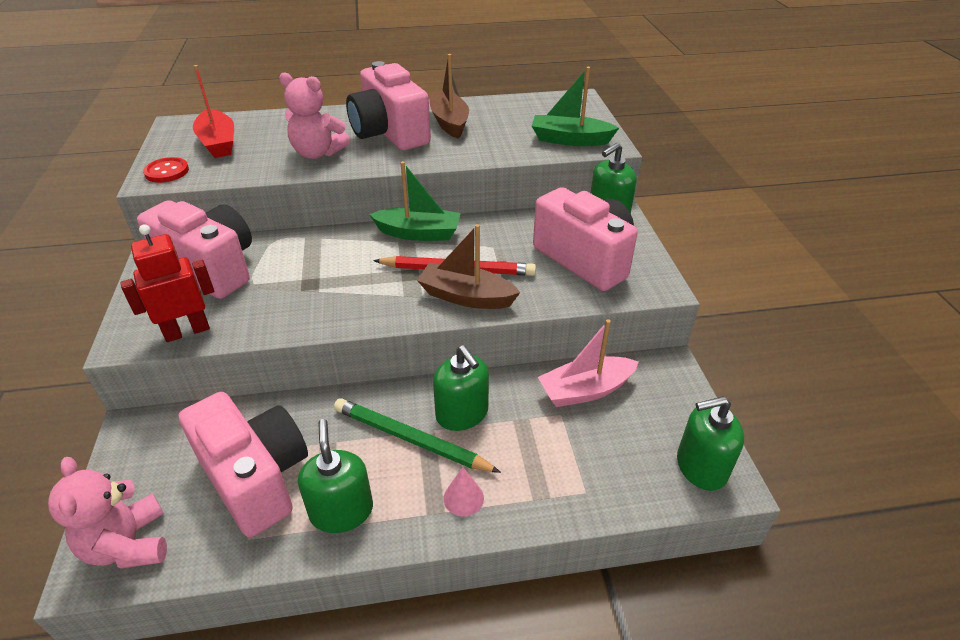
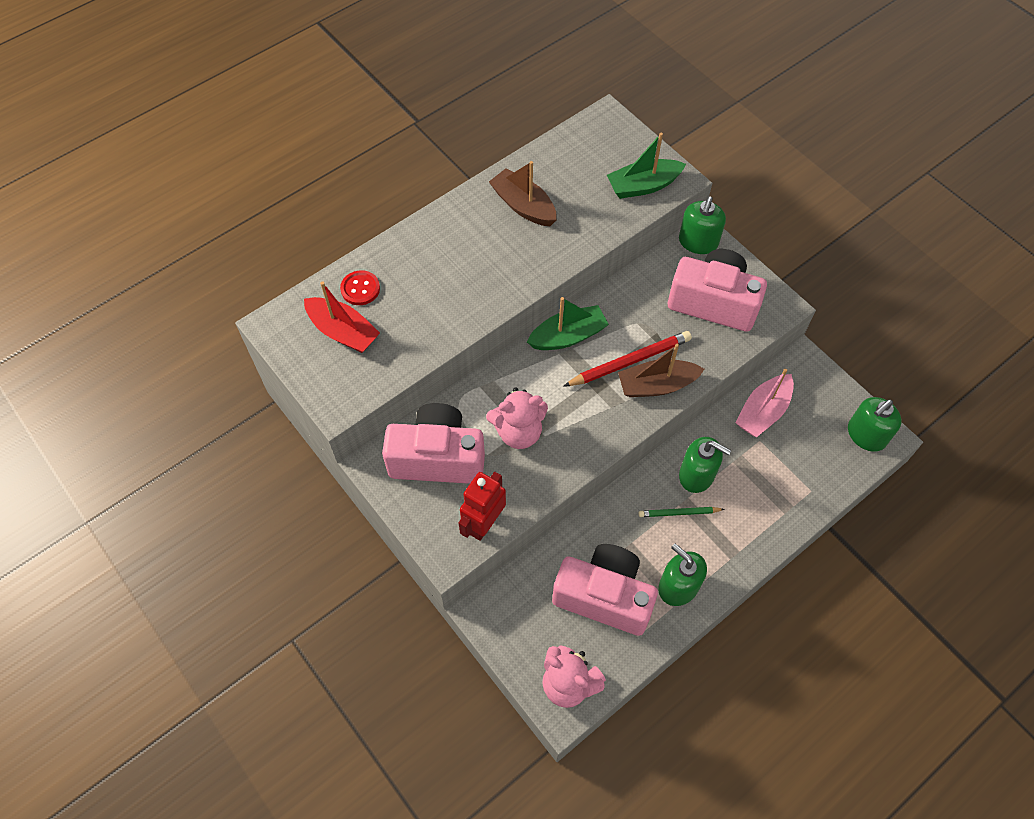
camera: 30 degrees left, 20 degrees up
(167, 172) = (339, 390): red button -> red button (360, 289)
(317, 153) = (447, 303): pink teddy bear -> pink teddy bear (518, 432)
(389, 133) = (485, 246): pink camera -> none
(410, 439) = (679, 513): green pencil -> green pencil, size x0.59
(463, 498) = (744, 536): pink cone -> none

